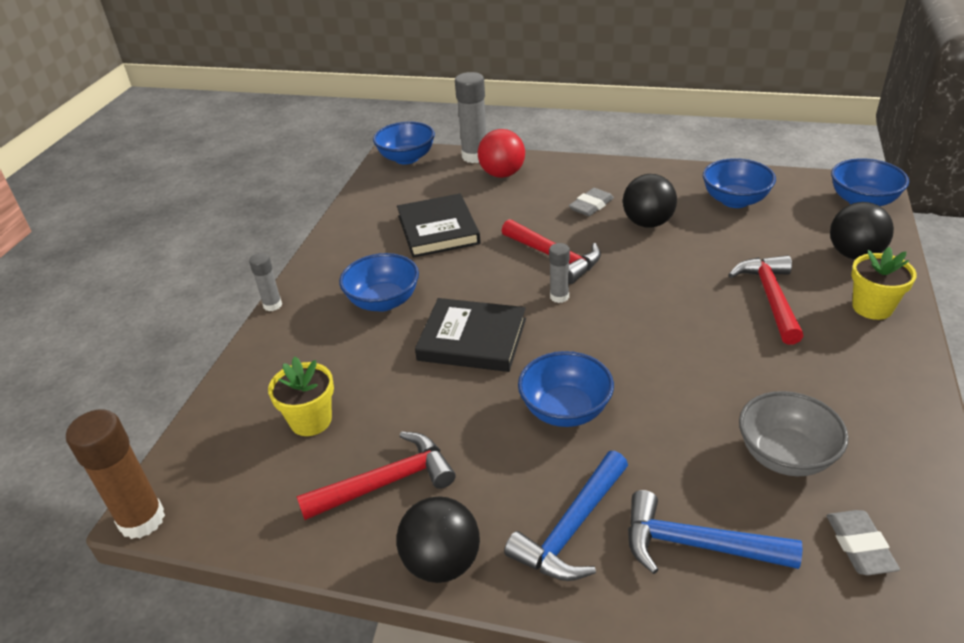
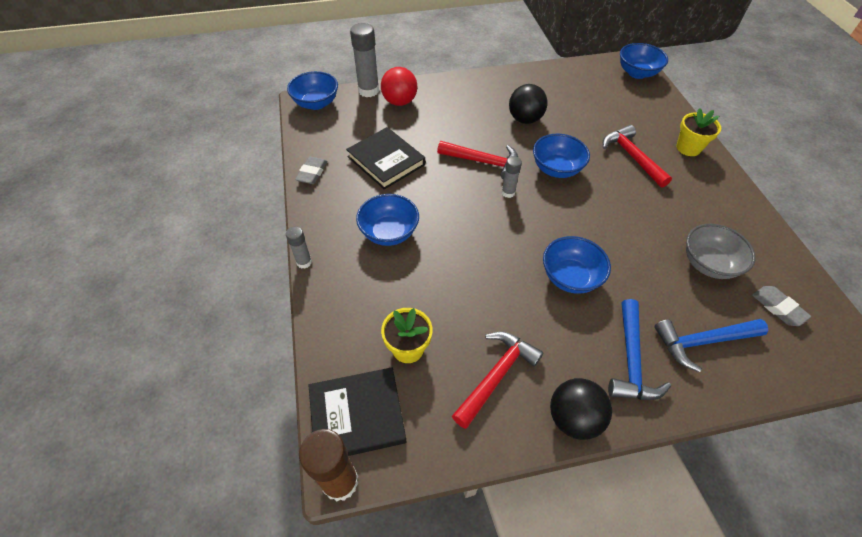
camera: 30 degrees left, 15 degrees up
(472, 339) = (474, 244): black book -> black book (357, 415)
(591, 206) = (479, 114): grey eraser -> grey eraser (312, 173)
(735, 200) = (566, 89): blue bowl -> blue bowl (556, 169)
(854, 254) = (656, 113): black ball -> none

